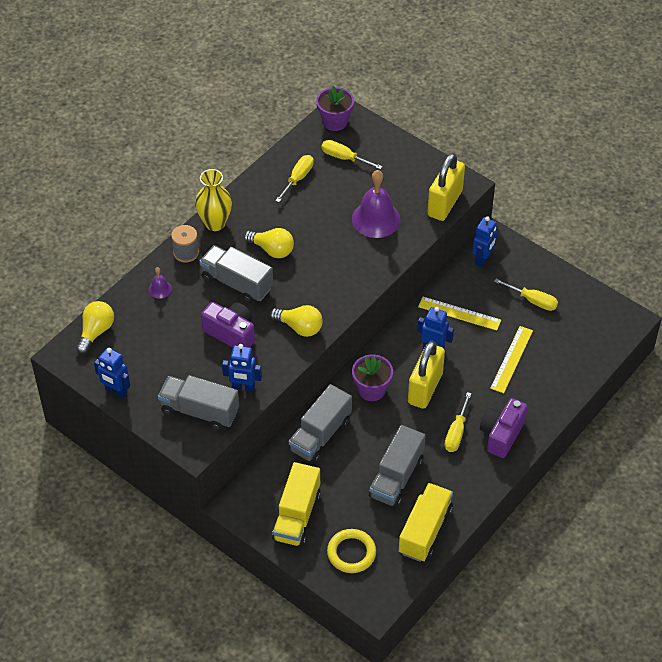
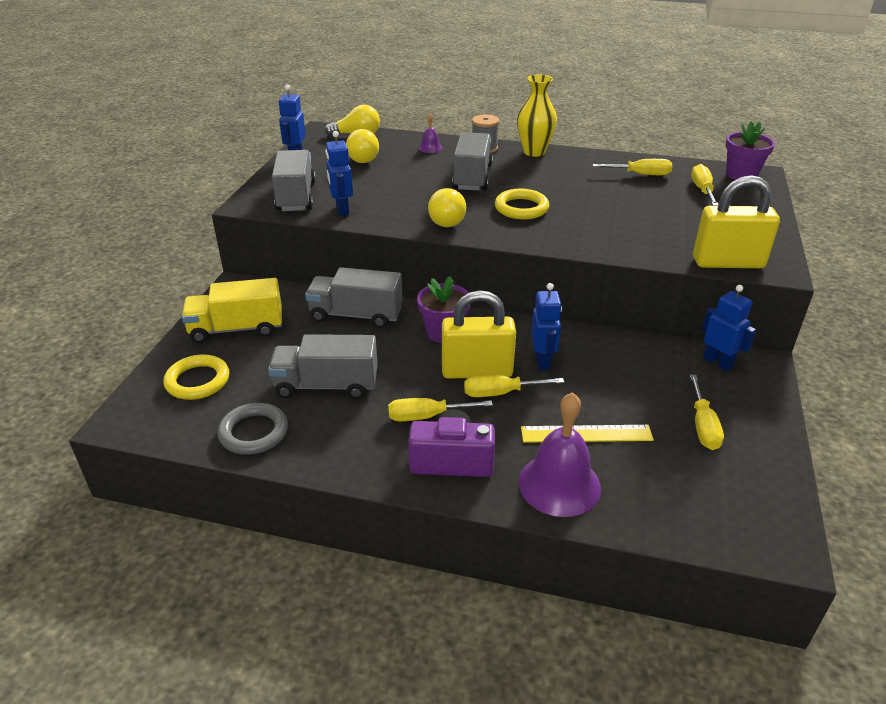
camera: 65 degrees right, 15 degrees down
(231, 333) = (407, 189): purple camera -> none
(272, 250) = (533, 183): yellow light bulb -> yellow light bulb (364, 158)
(308, 275) = (521, 208): none -> yellow ring
(376, 219) = (645, 226): purple bell -> purple bell (559, 484)
(425, 531) = (254, 432): yellow truck -> grey ring
(453, 385) = (500, 393): none -> yellow screwdriver
(459, 313) = (615, 367): yellow ruler -> none
(482, 259) = (718, 362): blue robot -> blue robot turned 135 degrees counterclockwise

